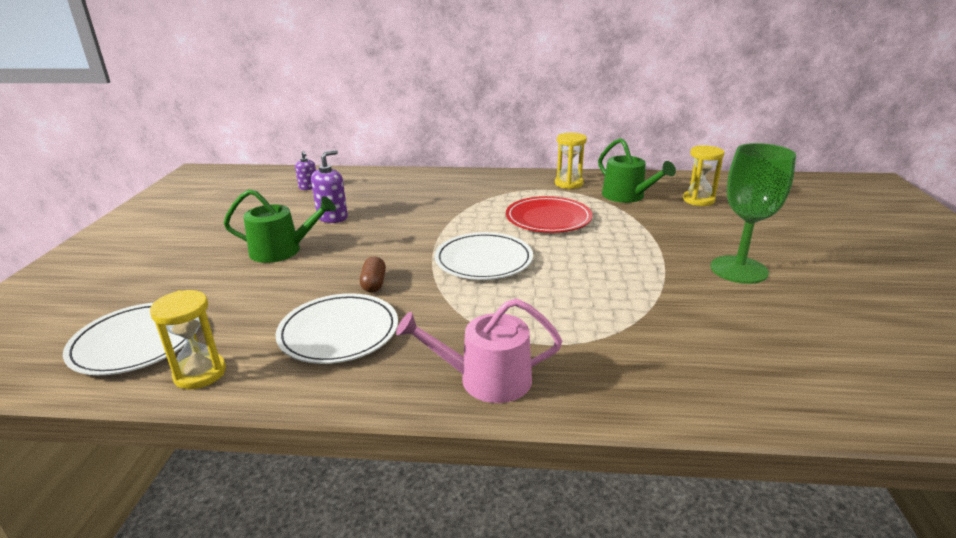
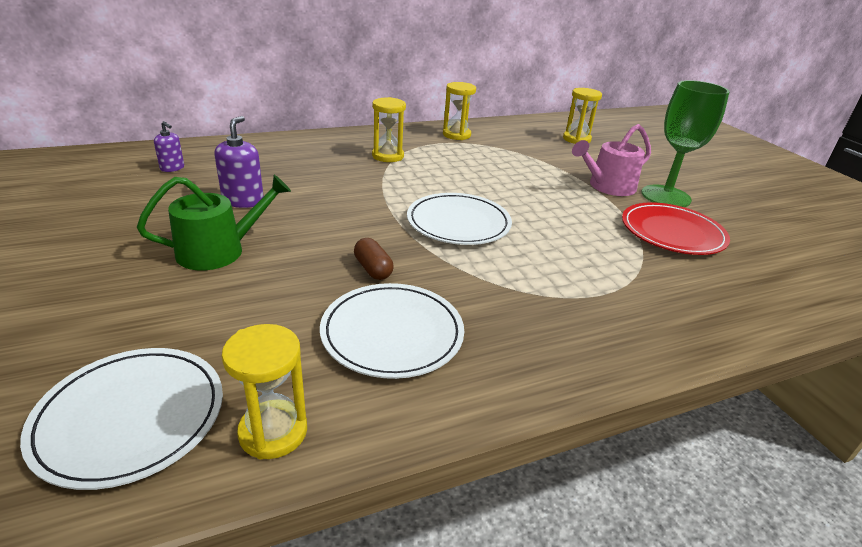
camera: 30 degrees left, 5 degrees up
(482, 196) = (388, 156): none -> yellow hourglass
(486, 379) = (586, 344): pink watering can -> pink watering can (607, 187)
(548, 218) = (474, 171): red plate -> red plate (672, 232)
(627, 196) = (518, 142): green watering can -> none

